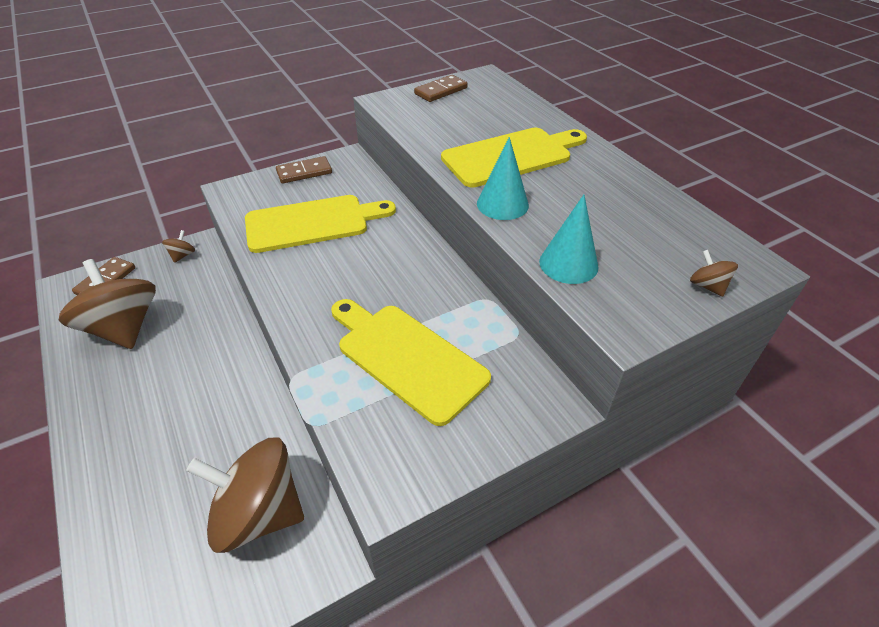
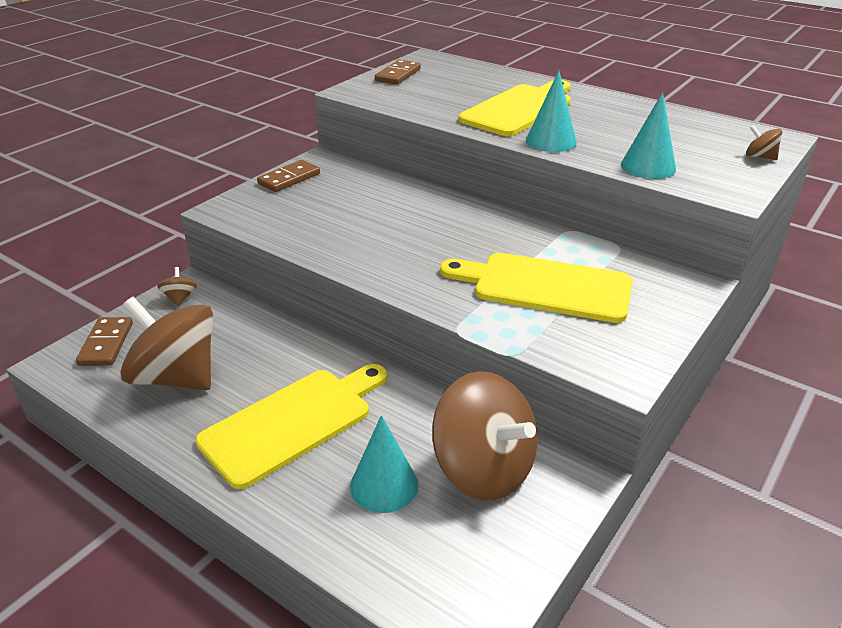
camera: 25 degrees left, 10 degrees down
(175, 493) = (384, 485): none -> turquoise cone
(259, 513) = (483, 469): brown spinning top -> brown spinning top turned 120 degrees counterclockwise
(312, 223) = (345, 215): yellow cutting board -> yellow cutting board (292, 422)

